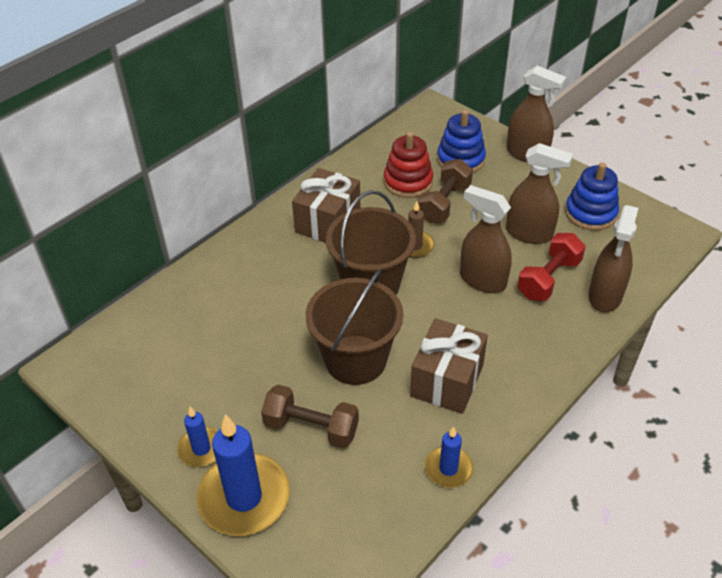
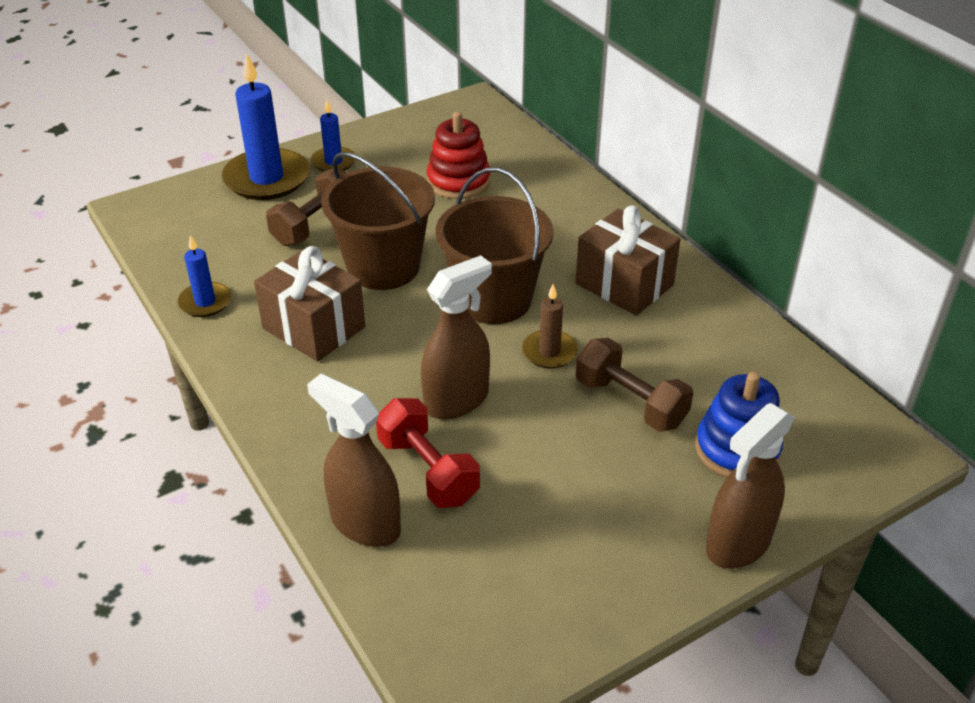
camera: 105 degrees right, 5 degrees down
(408, 182) = (691, 375): red stacking toy -> red stacking toy (458, 181)
(529, 233) = (531, 479): brown spray bottle -> none
(590, 213) = (552, 577): blue stacking toy -> none

